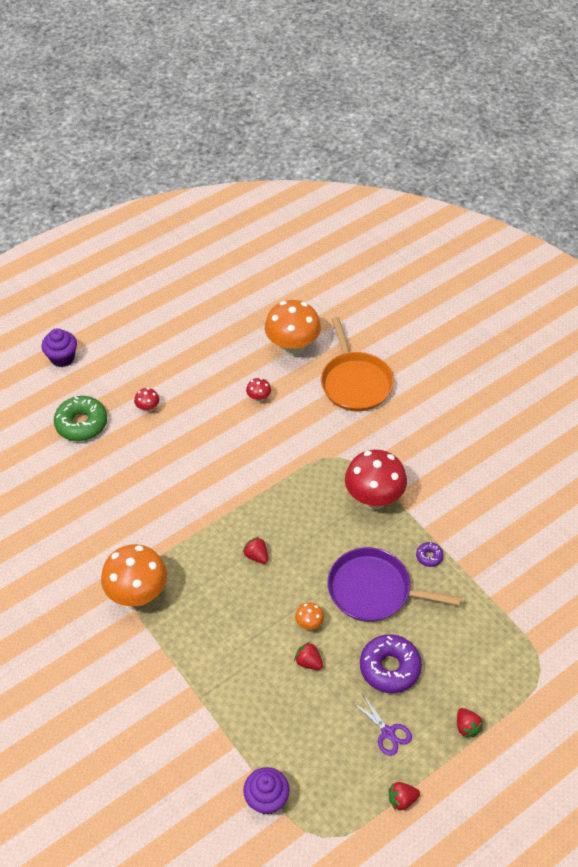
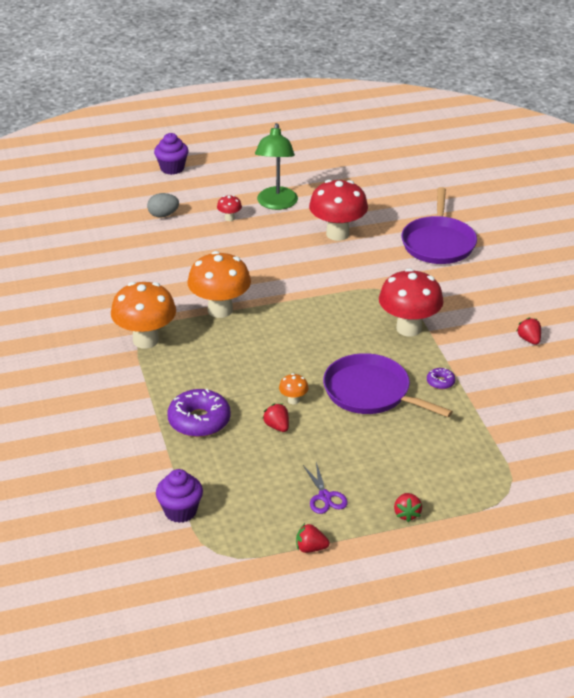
camera: 20 degrees right, 15 degrees down
(81, 423) = (163, 215): green donut -> grey egg
(184, 376) = (276, 204): none -> green lamp
(256, 556) = (271, 341): red strawberry -> red strawberry (529, 340)
(259, 398) = (337, 234): red mushroom -> red mushroom, size x2.30
(292, 347) = (391, 206): orange mushroom -> orange mushroom (220, 310)
(355, 382) = (438, 243): orange pan -> purple pan
(390, 667) = (354, 451): purple donut -> purple donut (199, 421)

